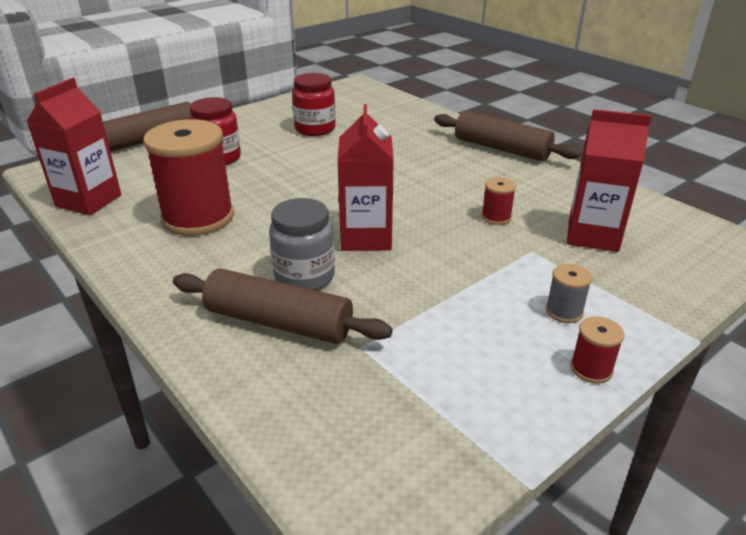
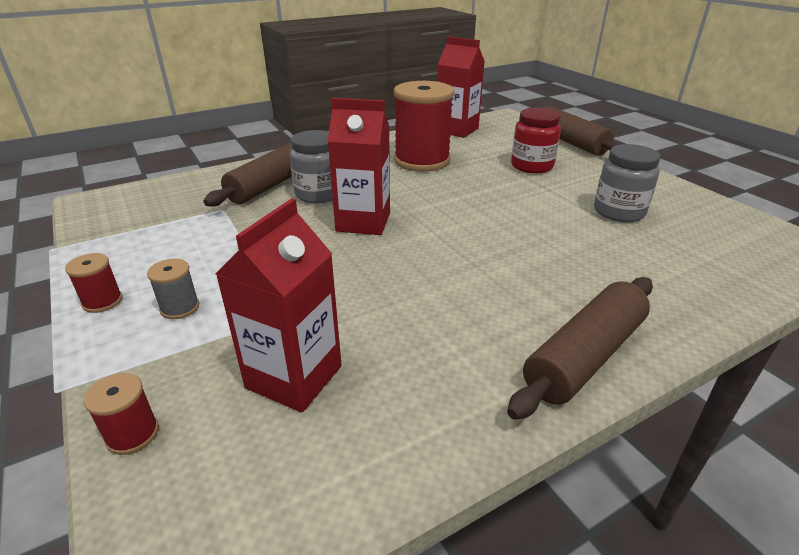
camera: 100 degrees right, 0 degrees up
(315, 129) = (618, 212): red jar -> grey jar
(496, 217) = (371, 304): red spool -> red spool (132, 434)

